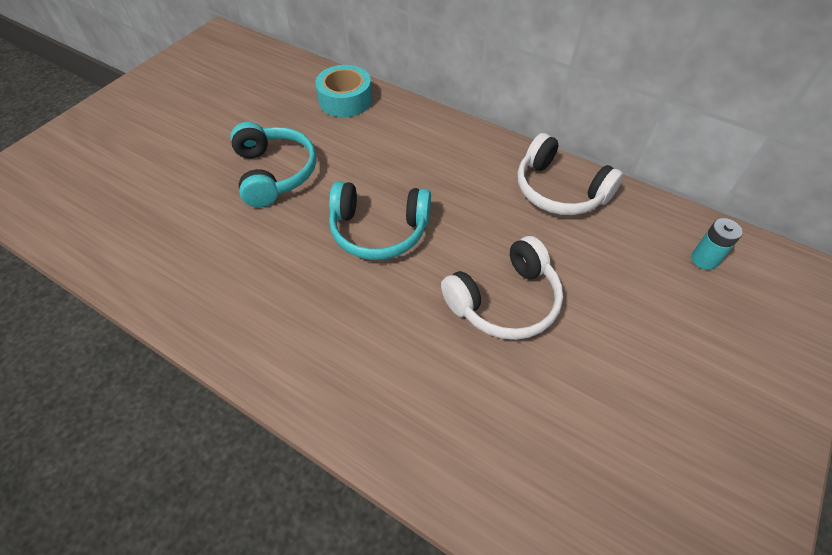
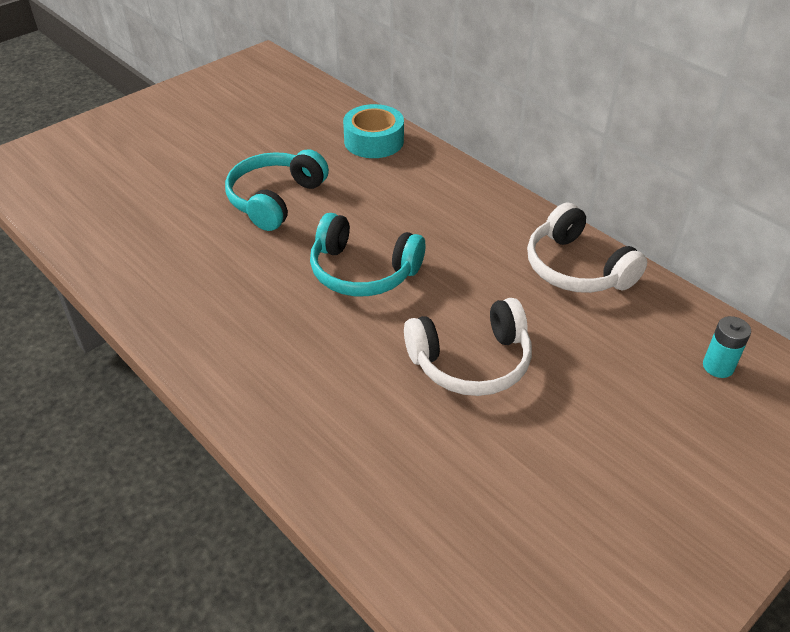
camera: 15 degrees right, 10 degrees down
(274, 173) = (275, 199): turquoise headphones -> turquoise headphones turned 150 degrees counterclockwise

